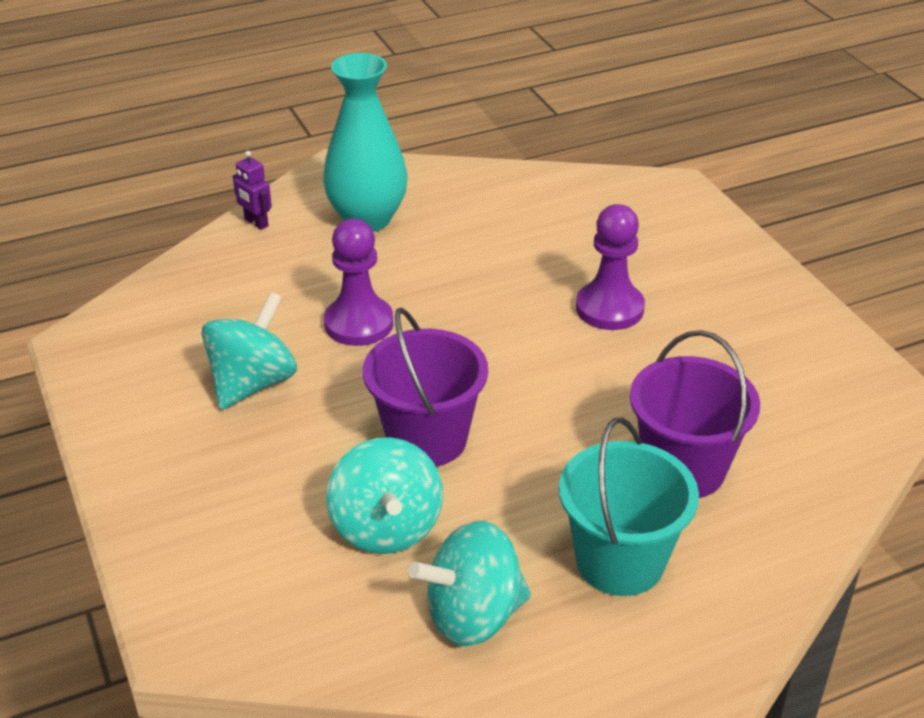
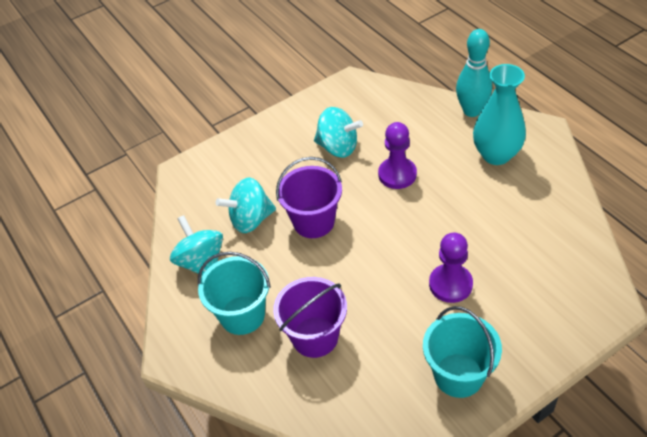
camera: 85 degrees right, 10 degrees up
(256, 223) = (472, 111): purple robot -> turquoise bowling pin
(770, 330) = (458, 375): none -> turquoise bucket

